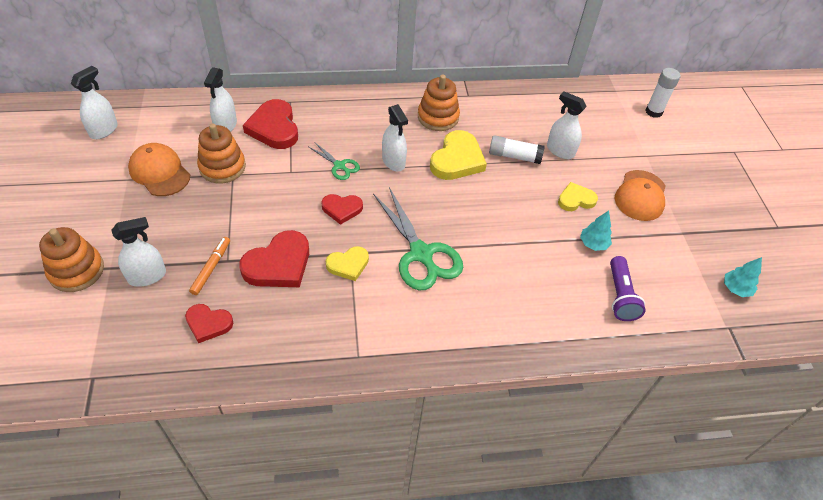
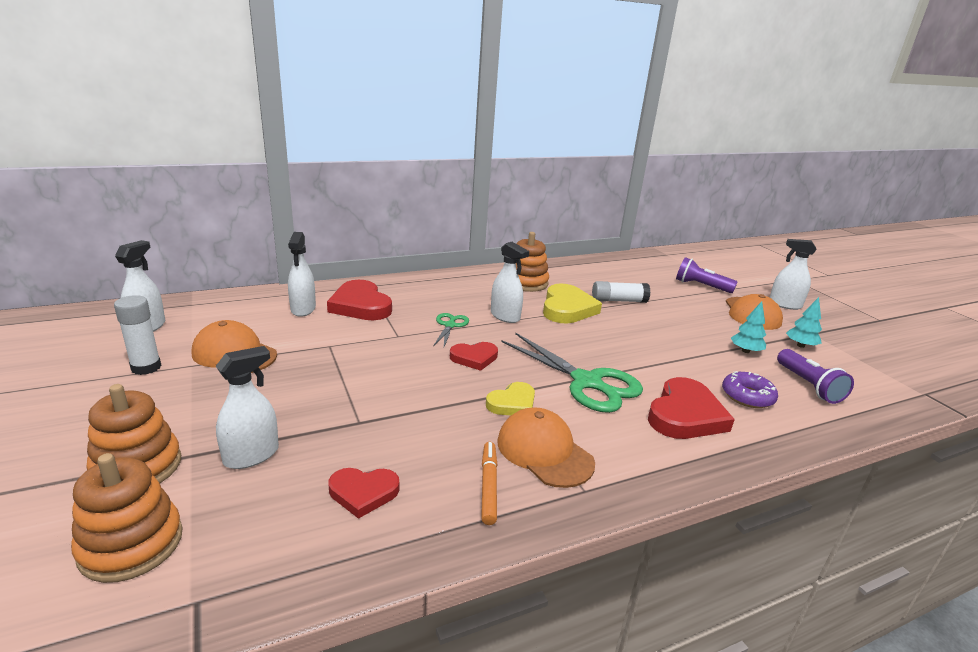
camera: 15 degrees left, 25 degrees down
(211, 268) = (340, 433): orange marker -> orange marker (488, 486)
(222, 167) = (314, 341): orange stacking toy -> orange stacking toy (131, 544)
(278, 264) = (428, 416): red heart -> red heart (685, 415)
(339, 166) = (450, 325): green scissors -> green scissors turned 105 degrees counterclockwise
(347, 316) = (544, 451): none -> orange cap
(552, 296) = (747, 396): none -> purple donut
(560, 151) = (656, 293): white spray bottle -> white spray bottle (784, 305)
(576, 199) = (700, 323): yellow heart -> none
(616, 147) = (701, 286): none -> purple flashlight
(653, 112) = (709, 263): white glue stick -> white glue stick (146, 367)
(736, 289) = (897, 365): turquoise tree -> turquoise tree (800, 345)

